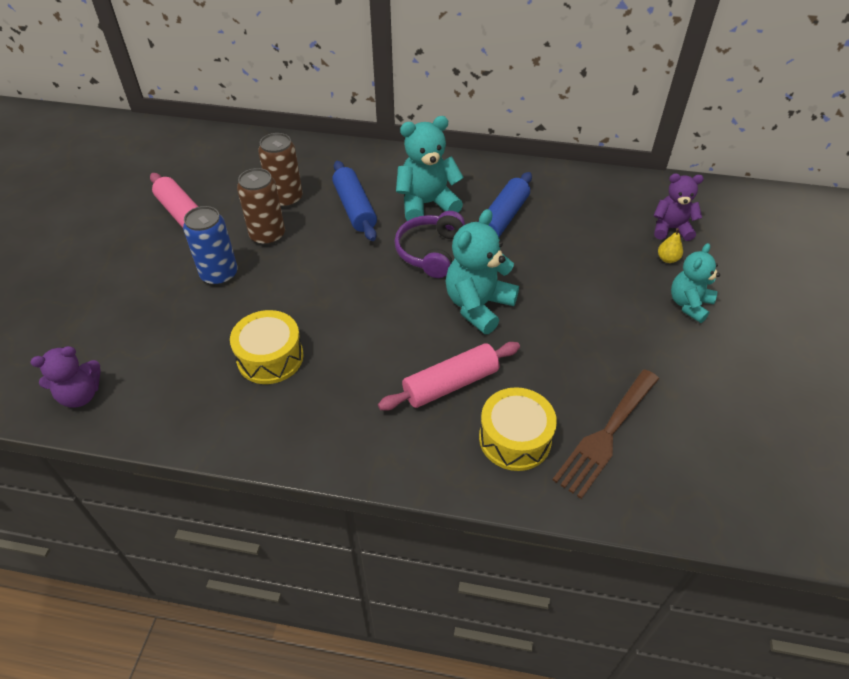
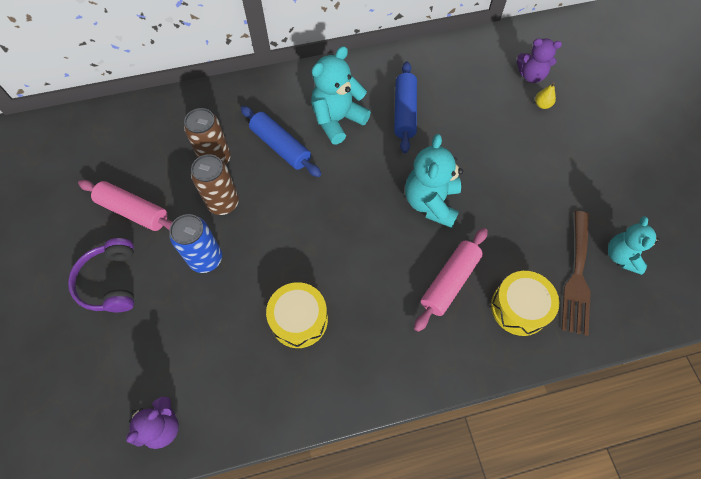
camera: 25 degrees left, 15 degrees up
(430, 252) = (367, 166): purple headphones -> purple headphones (111, 282)
(671, 229) = (531, 75): purple teddy bear -> purple teddy bear turned 150 degrees counterclockwise
(689, 304) = (576, 140): turquoise teddy bear -> turquoise teddy bear (622, 256)

